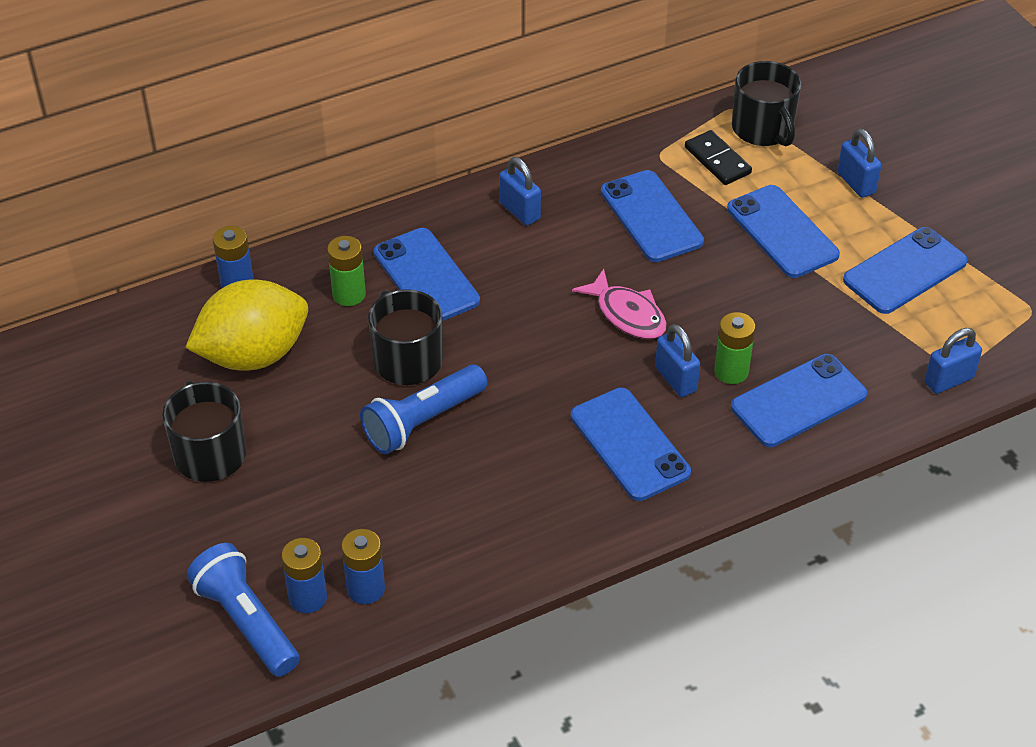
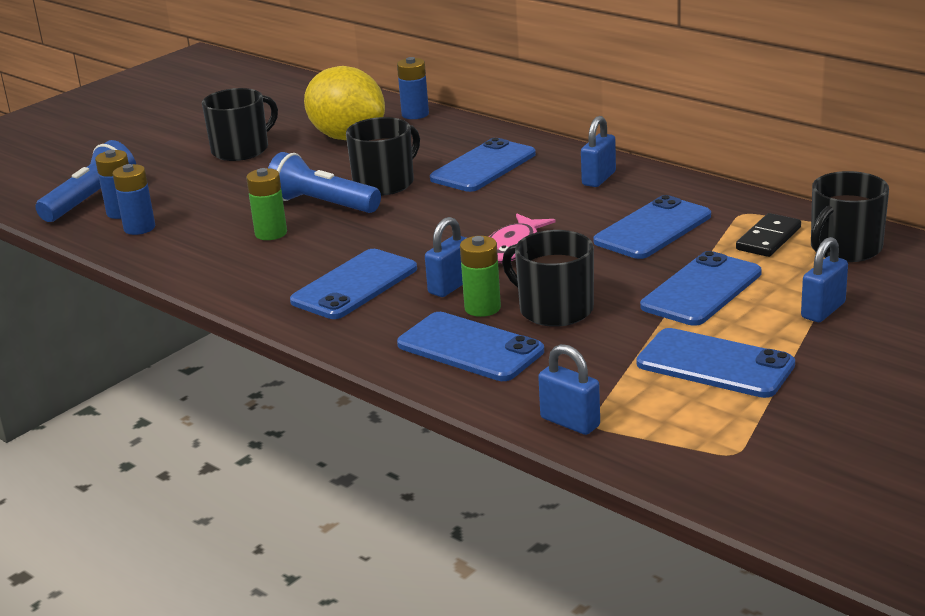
camera: 70 degrees right, 20 degrees down
(349, 294) = (438, 148): green battery -> green battery (271, 233)
(761, 328) = (554, 309): none -> black mug

